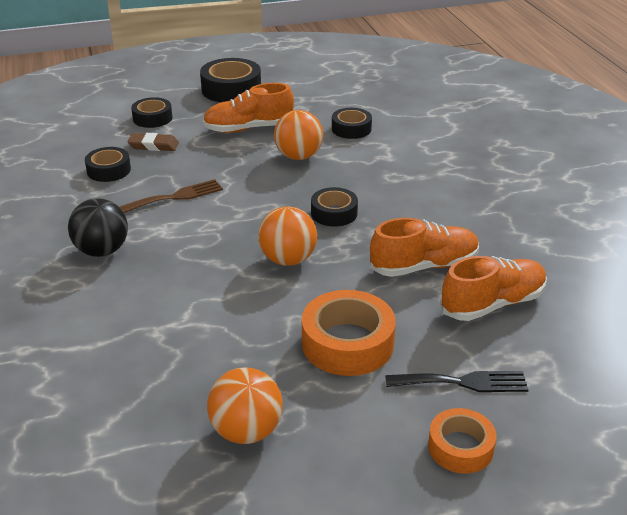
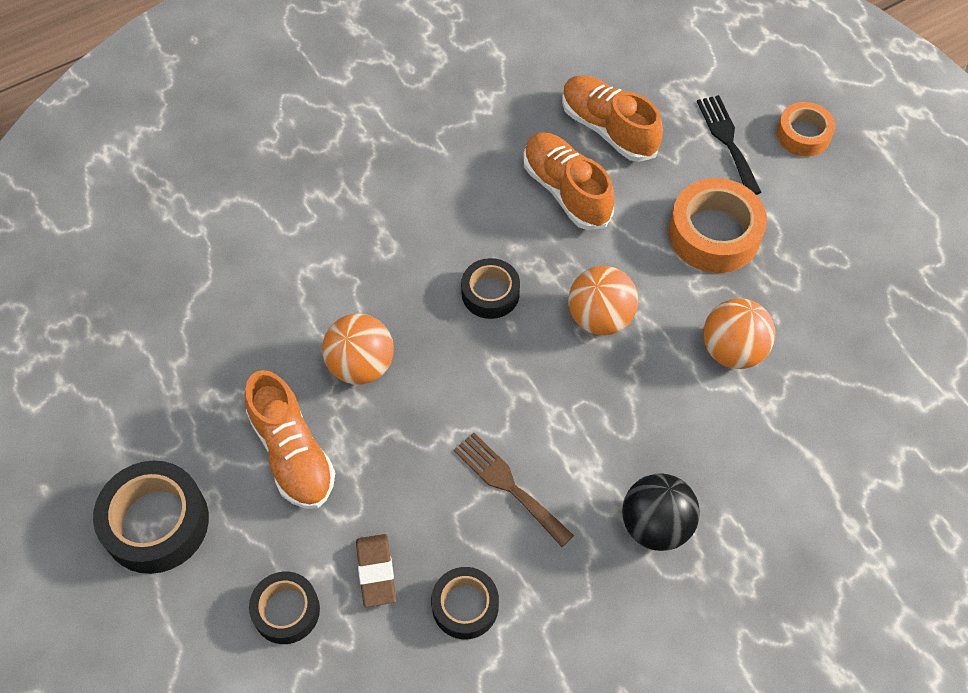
camera: 105 degrees left, 25 degrees up
(246, 431) = (858, 285): orange ball -> orange ball (732, 350)
(351, 129) = (266, 318): black tape -> none

